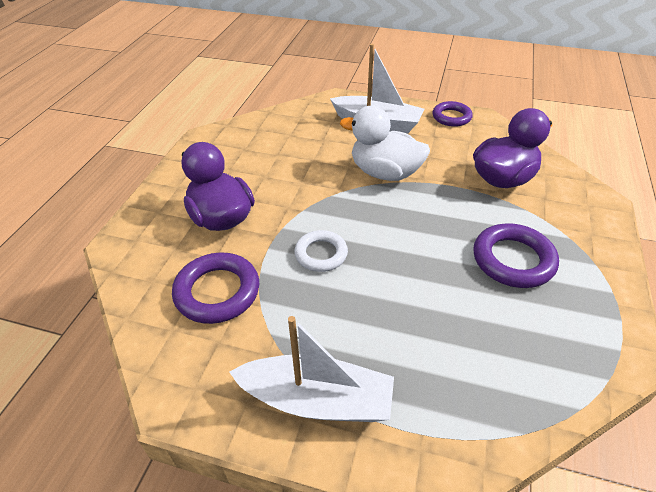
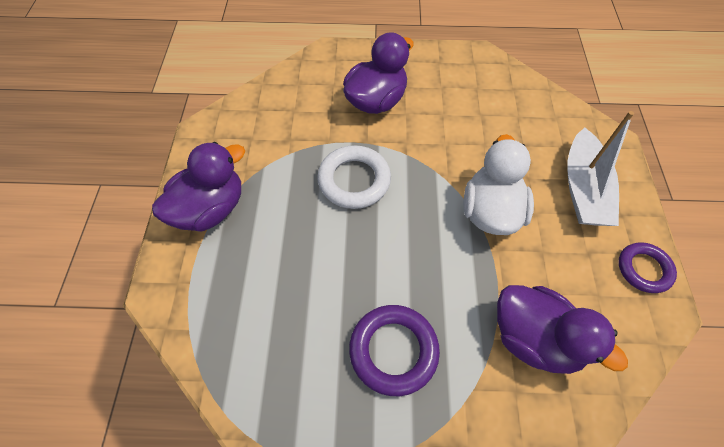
camera: 75 degrees right, 15 degrees up
(217, 292) = (296, 123): purple ring -> none
(317, 400) = (210, 209): white boat -> purple duck
(321, 254) = (354, 180): white ring -> white ring, size x1.51

